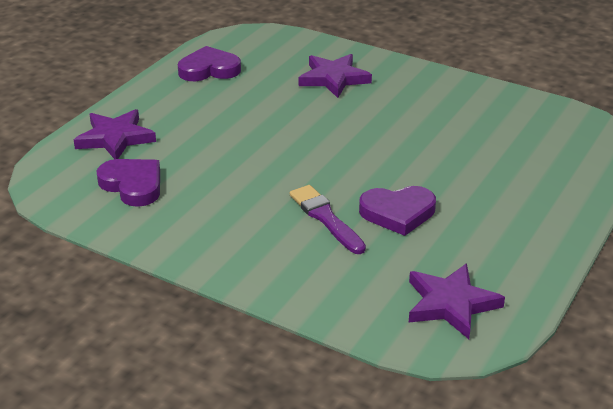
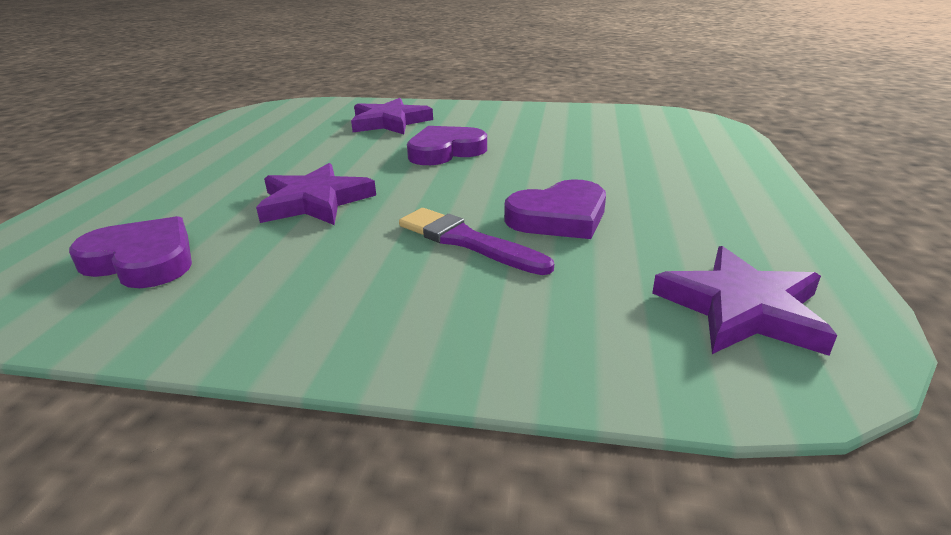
camera: 20 degrees left, 5 degrees down
(115, 138) = (110, 212): purple star -> purple star (315, 201)
(209, 69) = (237, 135): purple heart -> purple heart (445, 151)

